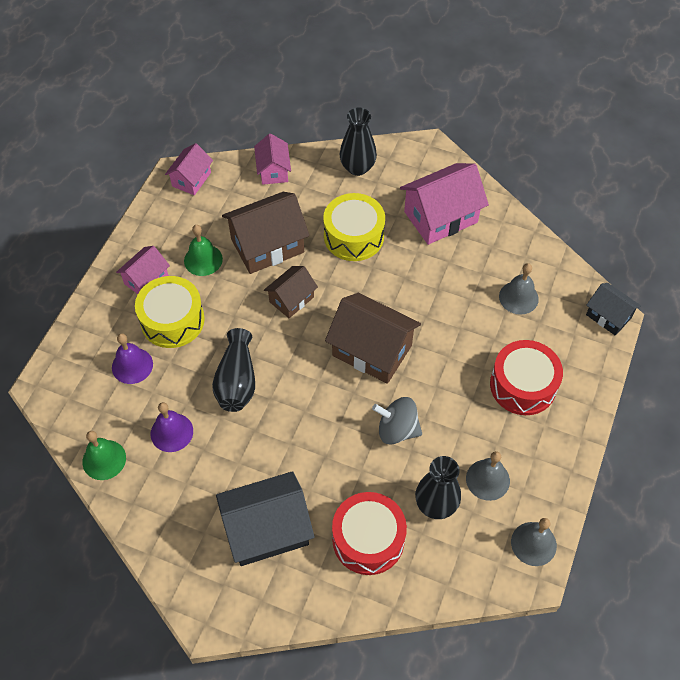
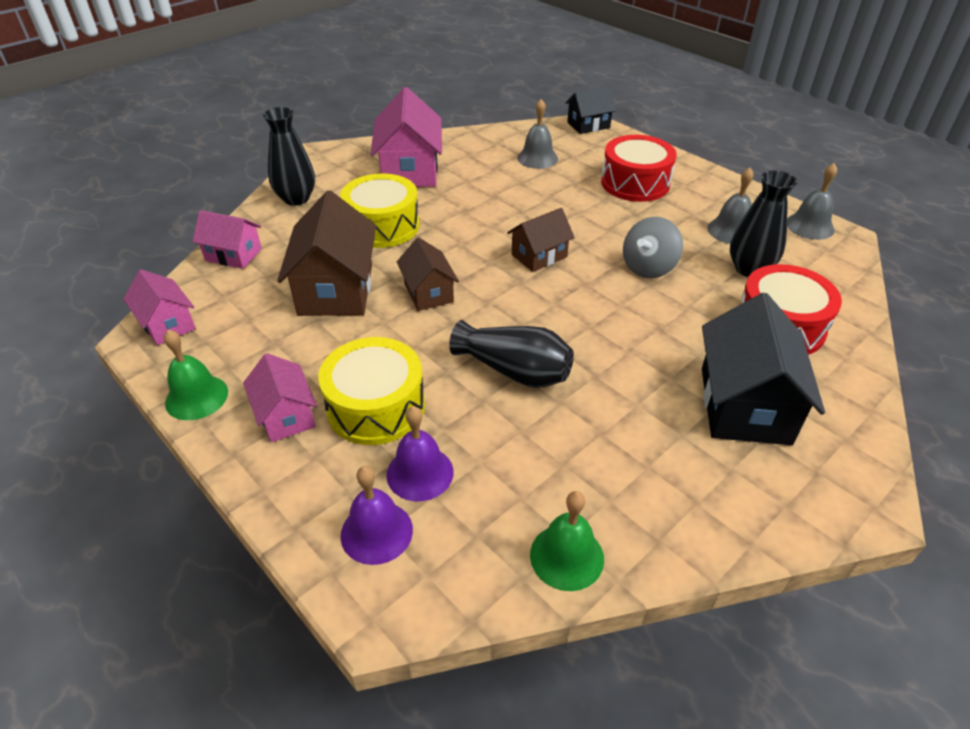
camera: 65 degrees left, 15 degrees down
(171, 432) = (558, 459): purple bell -> purple bell (376, 532)
(203, 260) = (305, 349): green bell -> green bell (196, 397)
(372, 350) = (539, 256): brown house -> brown house, size x0.58

